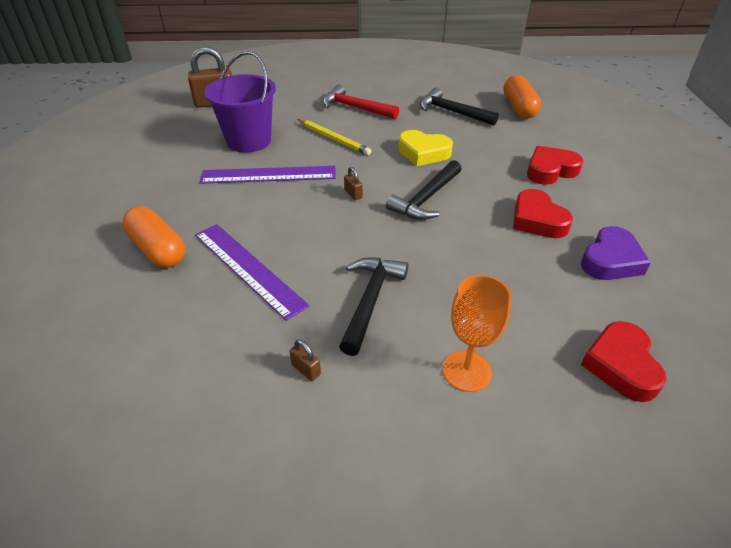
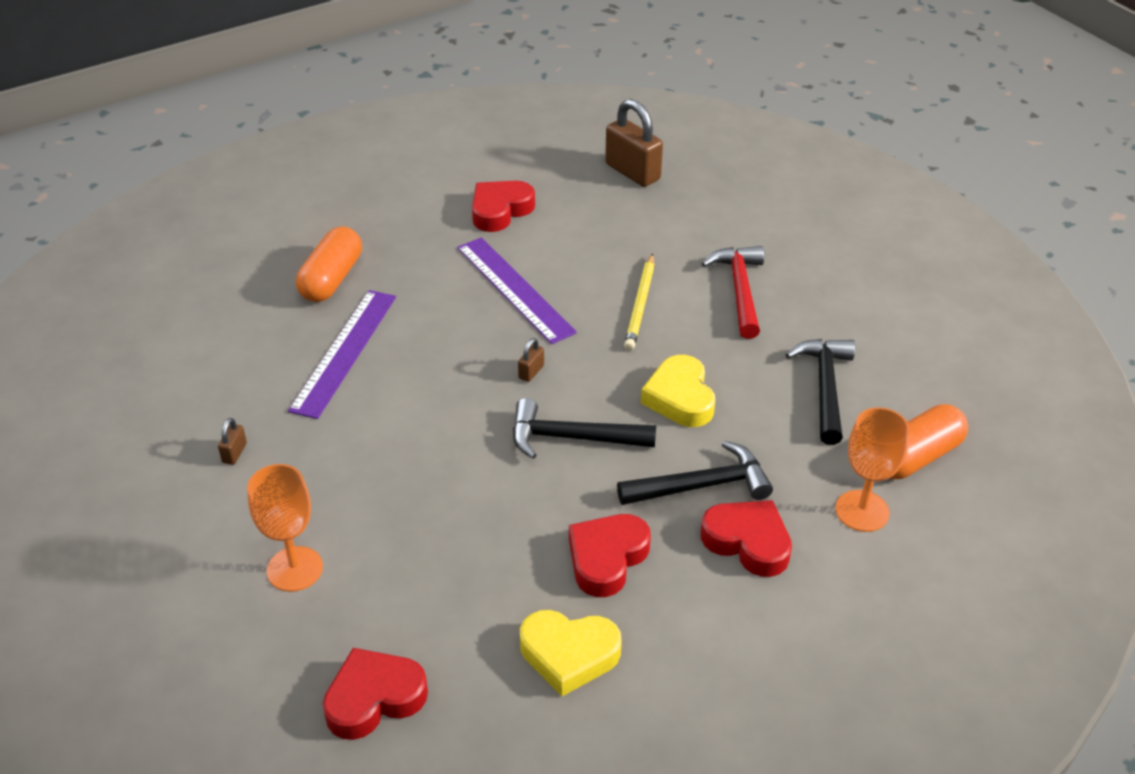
camera: 60 degrees right, 0 degrees up
(185, 155) = (500, 210): none -> red heart
(249, 141) = (572, 240): purple bucket -> none
(370, 300) = (353, 460): black hammer -> black hammer (702, 485)
(547, 133) = (862, 511): none -> orange goblet
(611, 260) = (569, 654): purple heart -> yellow heart

